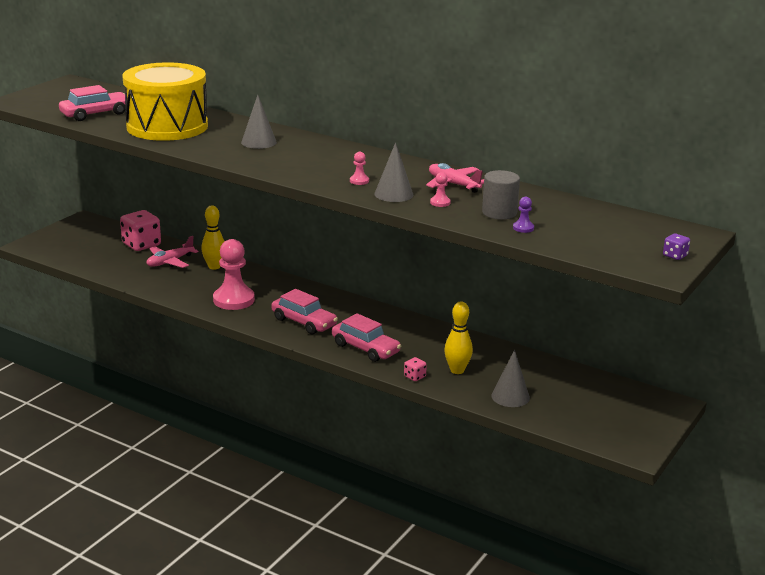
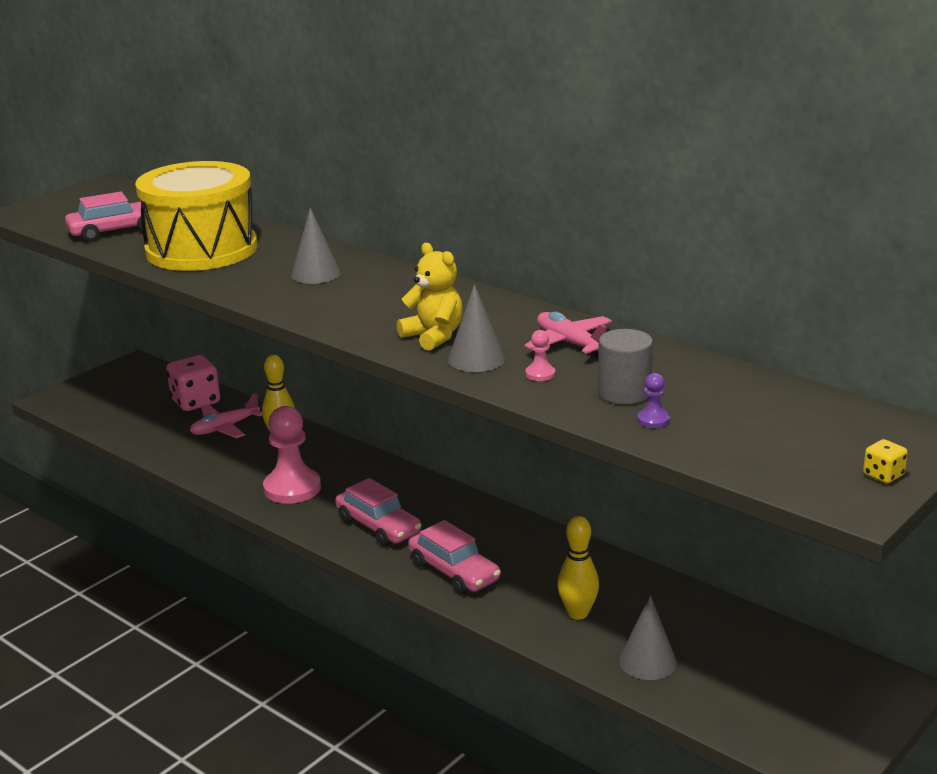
camera: 10 degrees right, 0 degrees up
(359, 181) = (434, 336): pink pawn -> yellow teddy bear
(414, 376) = (513, 621): pink dice -> none
(675, 256) = (883, 475): purple dice -> yellow dice

